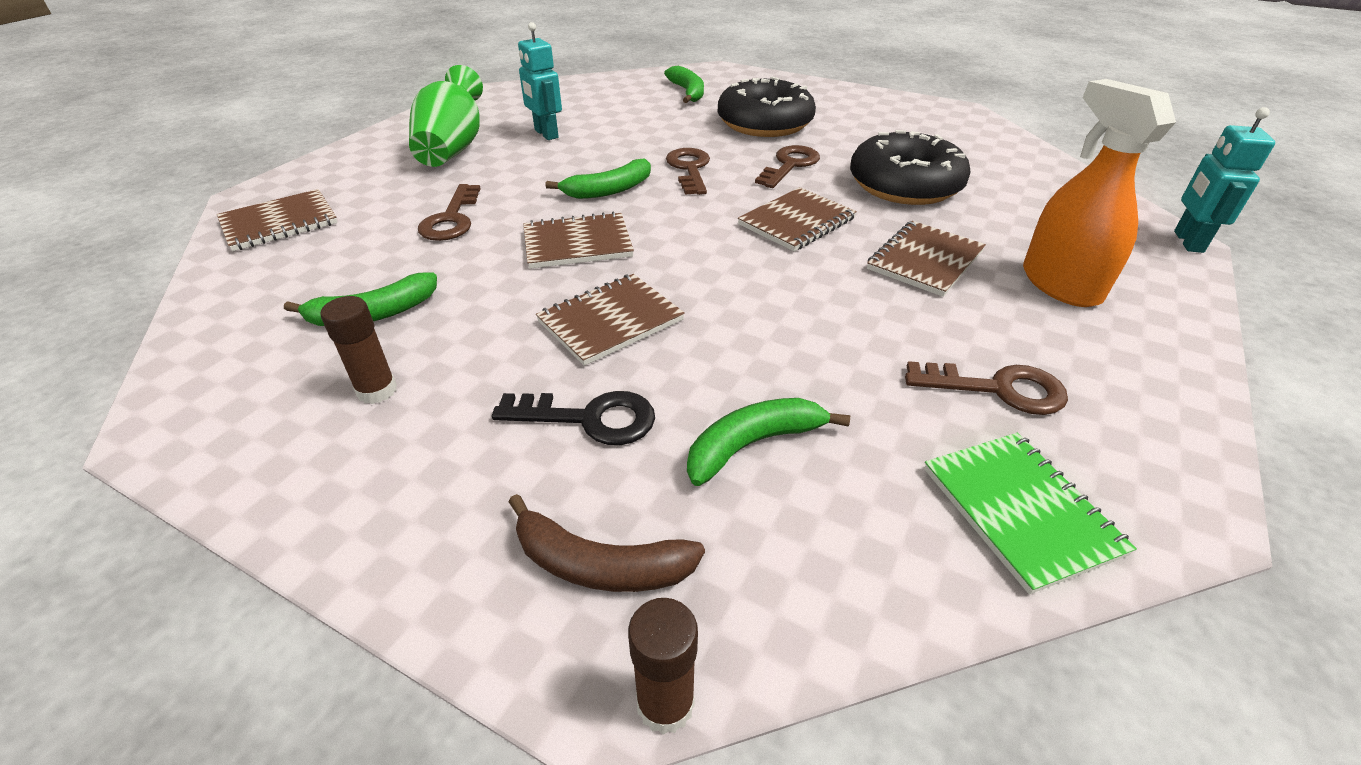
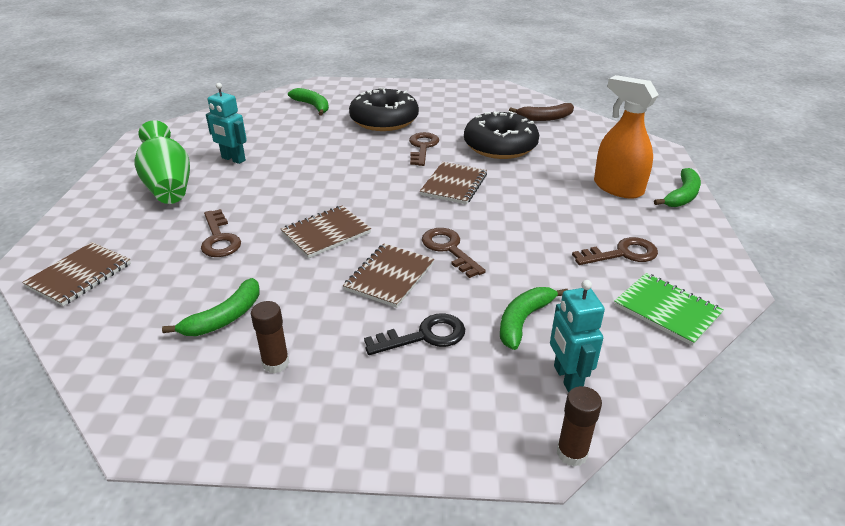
camera: 25 degrees left, 5 degrees down
(600, 564) = (492, 406): brown banana -> brown banana (545, 118)
(609, 190) = (316, 191): green banana -> green banana (682, 195)
(689, 169) = (359, 164): brown key -> brown key (449, 249)
(925, 260) = (542, 191): brown notebook -> none
(1187, 242) = (663, 148): turquoise robot -> turquoise robot (567, 378)

